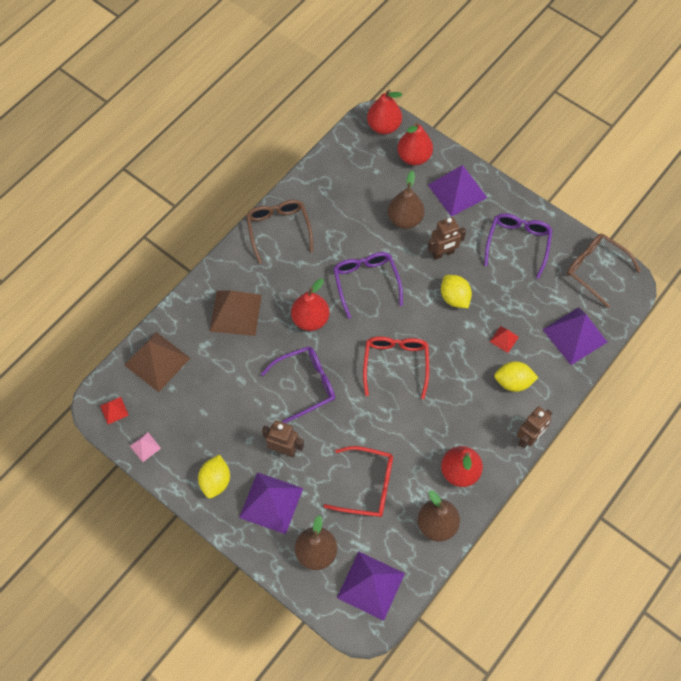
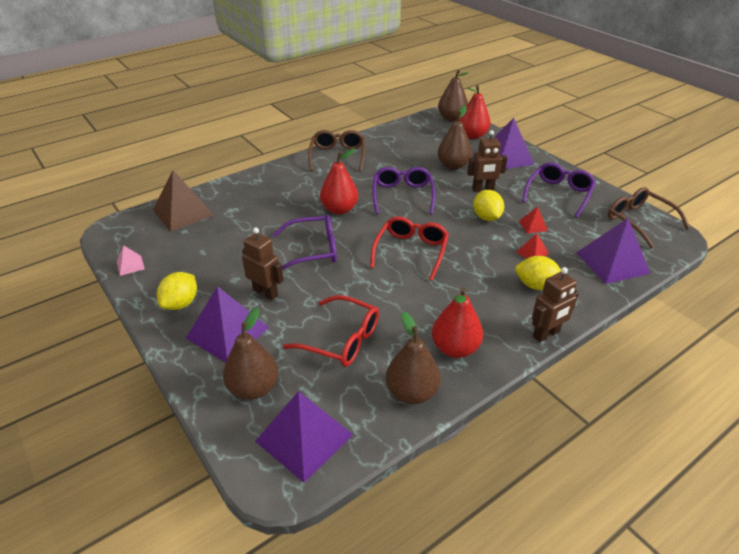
camera: 15 degrees right, 25 degrees down
(114, 410) = (121, 236): red pyramid -> red pyramid (533, 225)
(235, 313) = (272, 195): brown pyramid -> none
(383, 126) = (451, 118): red pear -> brown pear

